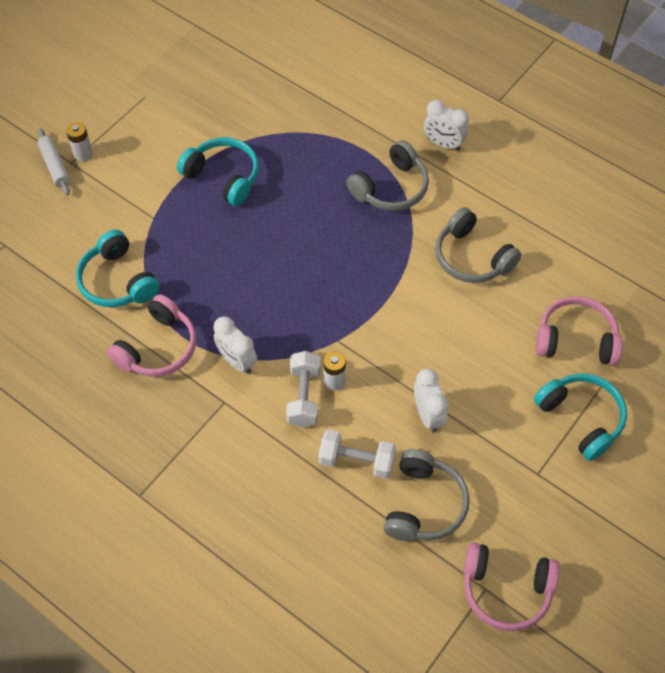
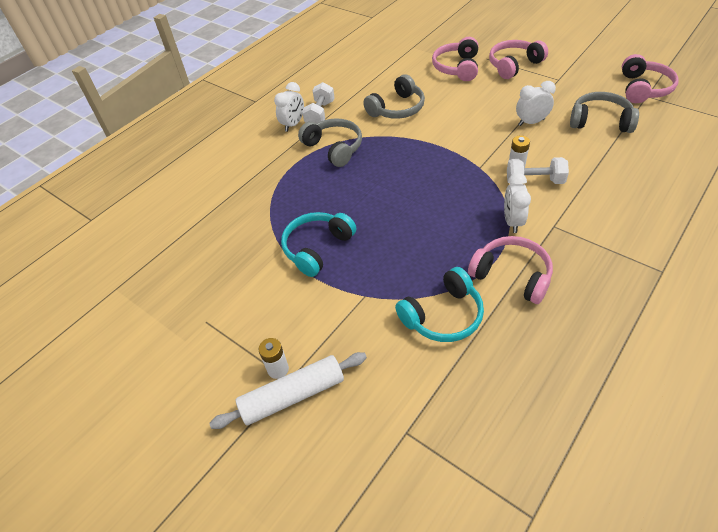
camera: 85 degrees left, 10 degrees down
(55, 166) = (293, 396): white rolling pin -> white rolling pin, size x1.57
(237, 361) = (512, 222): white clock -> white clock turned 135 degrees clockwise
(356, 461) = (579, 152): white dumbbell -> white dumbbell (320, 114)
(581, 418) = (513, 65): turquoise headphones -> pink headphones

